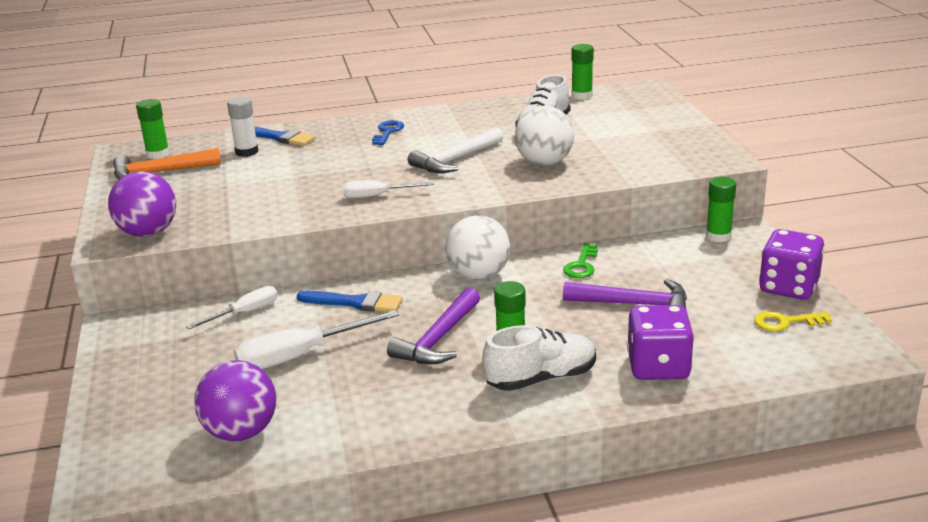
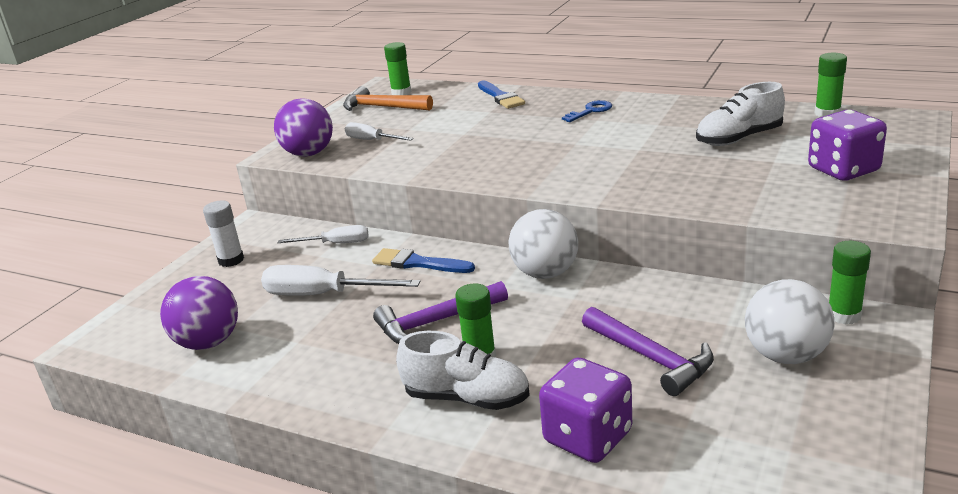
camera: 40 degrees right, 0 degrees up
(246, 152) = (461, 104): white glue stick -> white glue stick (231, 260)
(355, 303) = (418, 263): blue brush -> blue brush turned 150 degrees clockwise
(377, 196) = (500, 168): white screwdriver -> white screwdriver (372, 140)
(455, 160) = (611, 151): white hammer -> none
(544, 163) = (690, 175): white ball -> white ball (785, 355)
(581, 265) = (651, 297): green key -> none
(785, 322) = (797, 449): yellow key -> none
(788, 287) = (856, 408): purple dice -> purple dice (843, 170)

